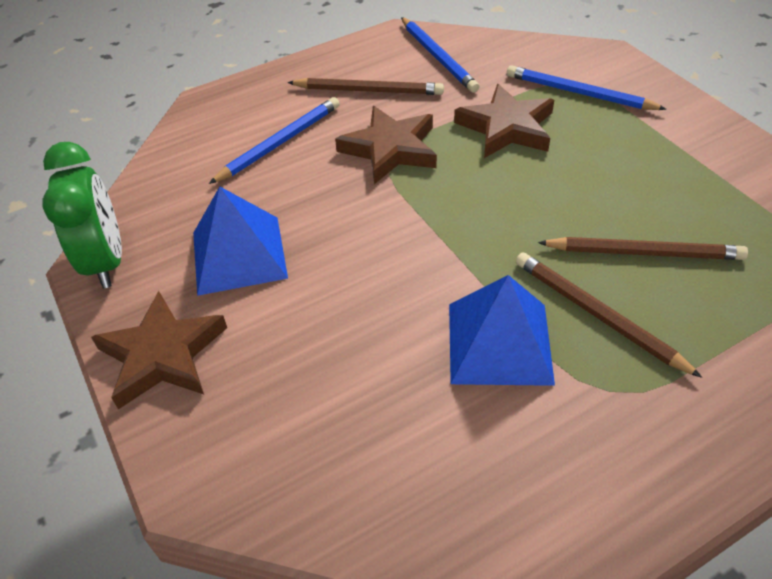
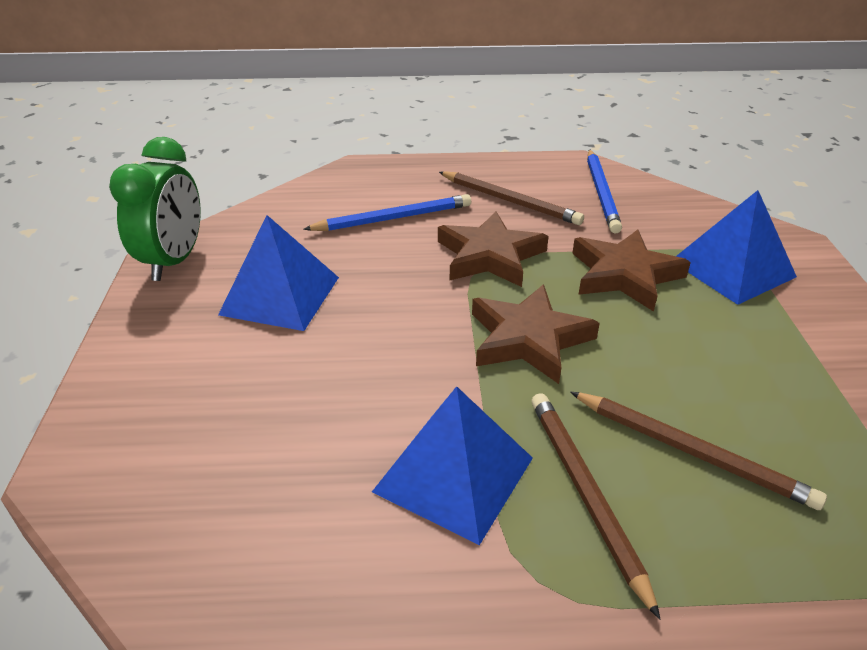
camera: 25 degrees right, 10 degrees down
(162, 355) = (148, 351): brown star -> brown star (528, 339)
(579, 93) = (732, 268): blue pencil -> blue pyramid

